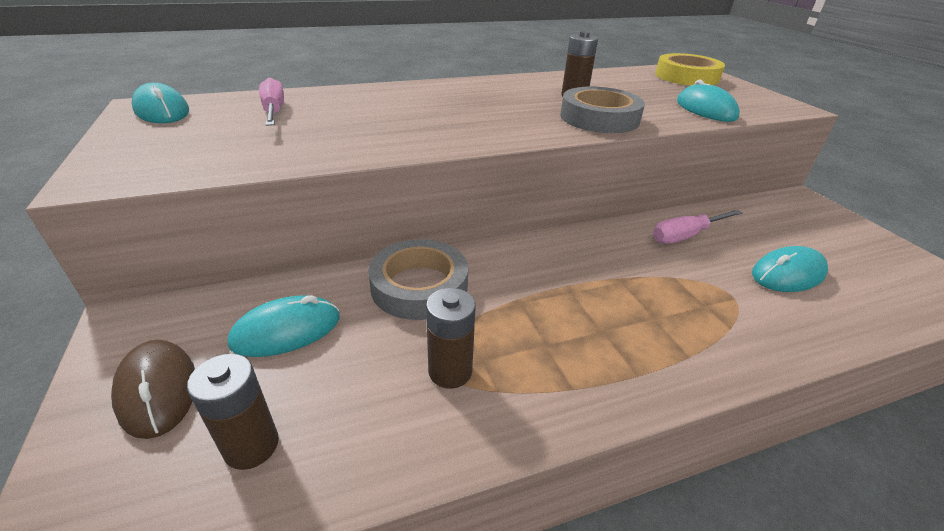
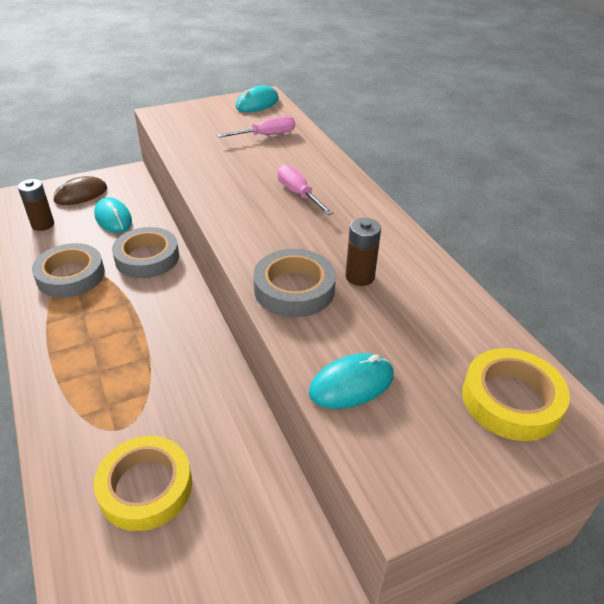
camera: 85 degrees right, 5 degrees up
(450, 371) = (71, 275): brown battery -> grey tape
(686, 236) = (214, 417): pink screwdriver -> pink screwdriver (298, 194)
(787, 274) = (145, 487): turquoise mouse -> yellow tape

